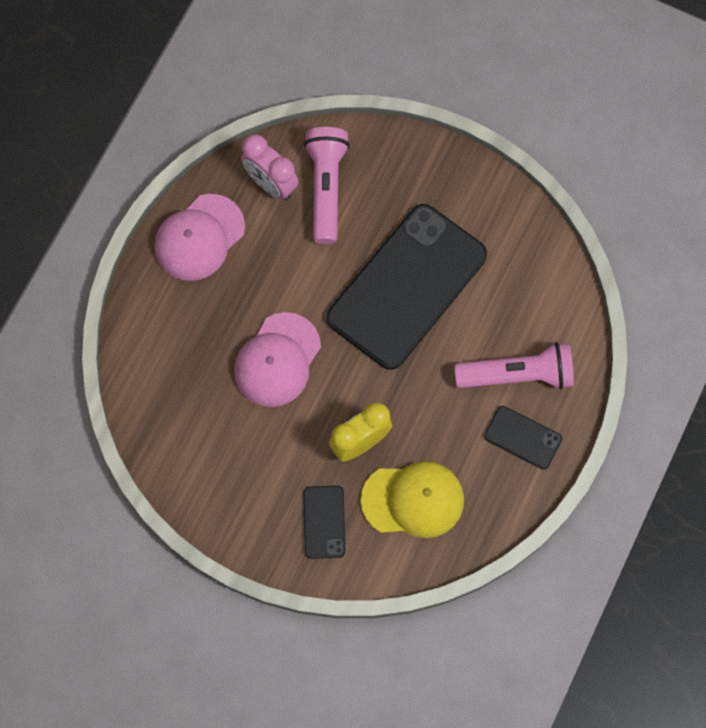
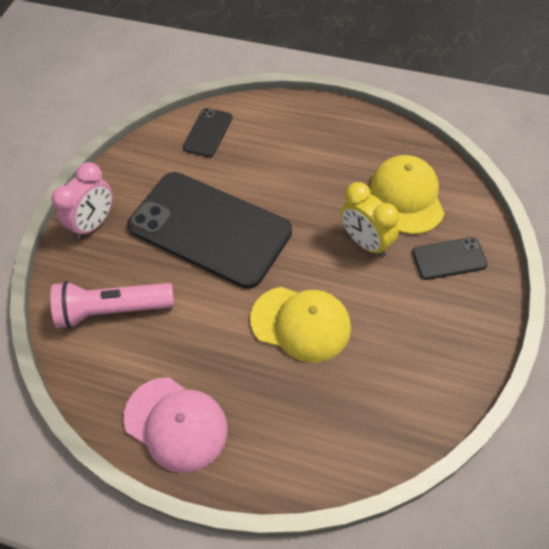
camera: 95 degrees left, 15 degrees down
(271, 184) = (109, 362): pink clock -> pink clock (94, 223)
(277, 360) = (301, 323): pink cap -> yellow cap
(518, 375) = (278, 142): pink flashlight -> none
(522, 437) = (331, 132): black phone -> black phone (208, 132)

